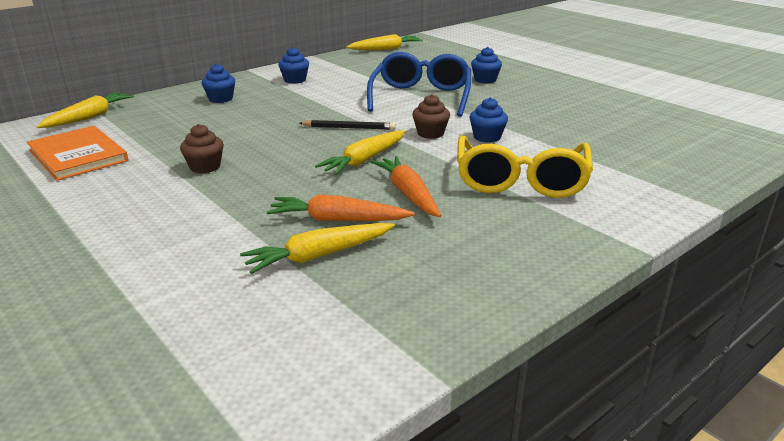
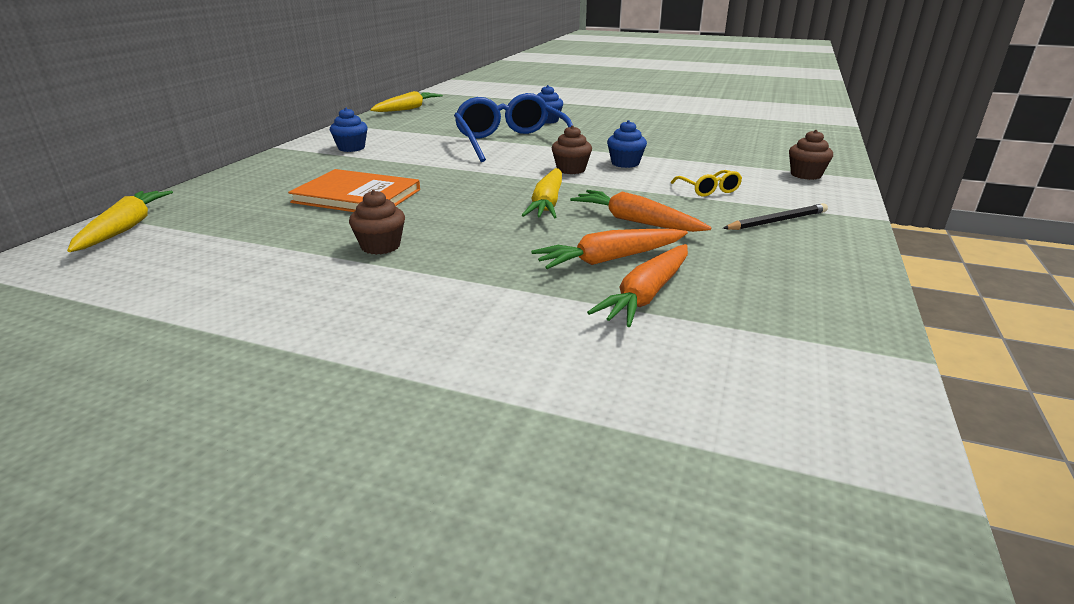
camera: 30 degrees left, 0 degrees up
(78, 155) = (178, 272): orange book -> orange book (357, 196)
(220, 99) = (288, 179): blue cupcake -> none
(319, 256) = (646, 295): yellow carrot -> orange carrot
(349, 128) = (483, 179): black pencil -> black pencil (777, 221)
(520, 180) = (708, 190): yellow glasses -> yellow glasses, size x0.43
(648, 187) = (806, 175): none -> brown cupcake

